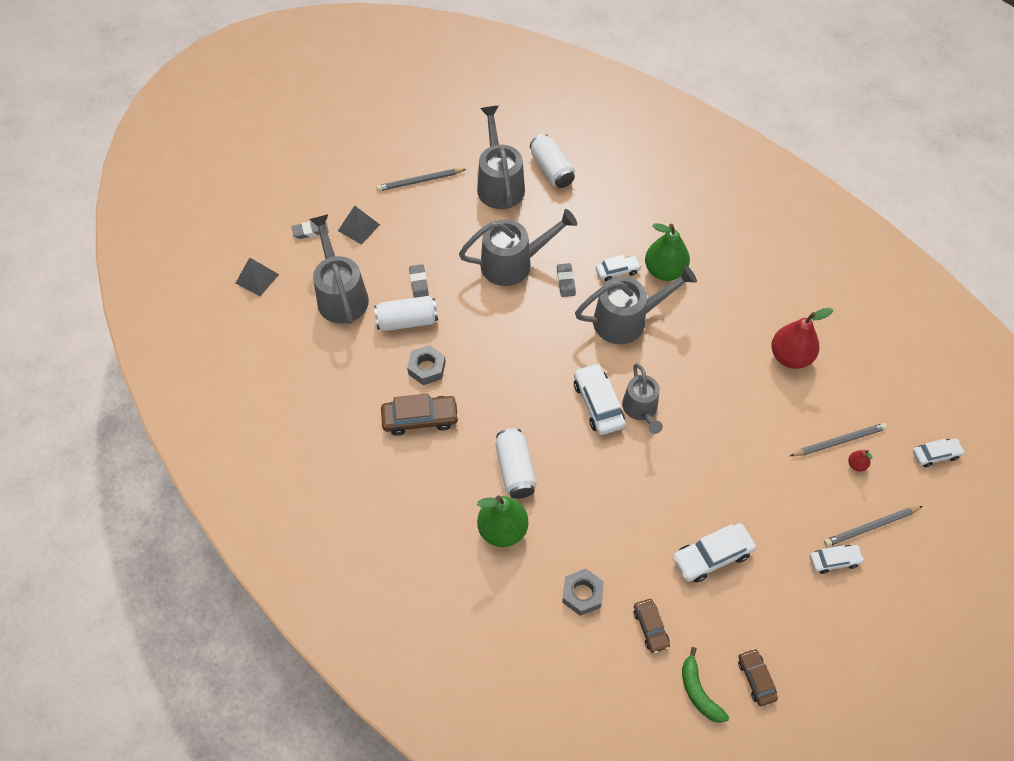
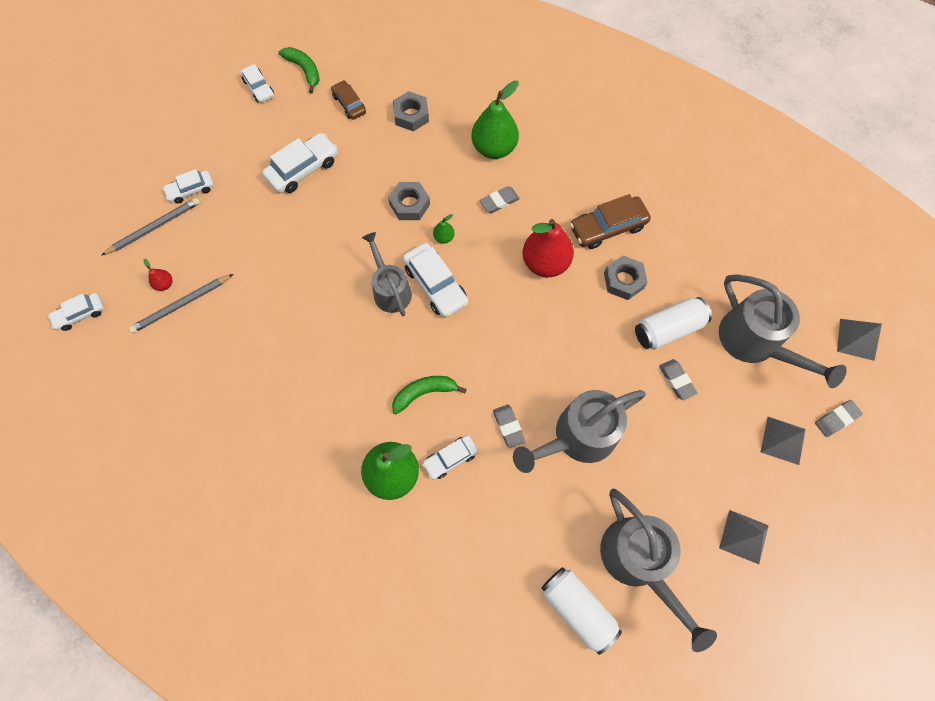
camera: 165 degrees right, 10 degrees up
(420, 181) = (744, 536): grey pencil -> grey pyramid
(515, 469) = (499, 201): white can -> grey eraser
(580, 446) = (444, 237): none -> green pear
(606, 488) = (409, 204): none -> grey nut
(627, 320) = (425, 393): grey watering can -> green banana
(756, 679) = (259, 88): brown car -> white car
(790, 357) = (233, 392): red pear -> red pear (545, 263)

